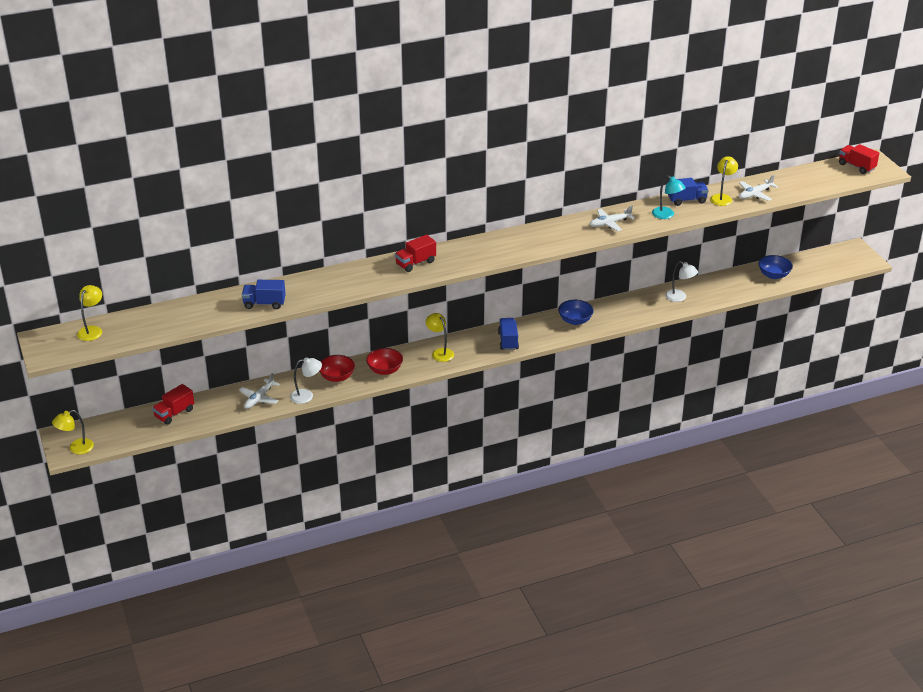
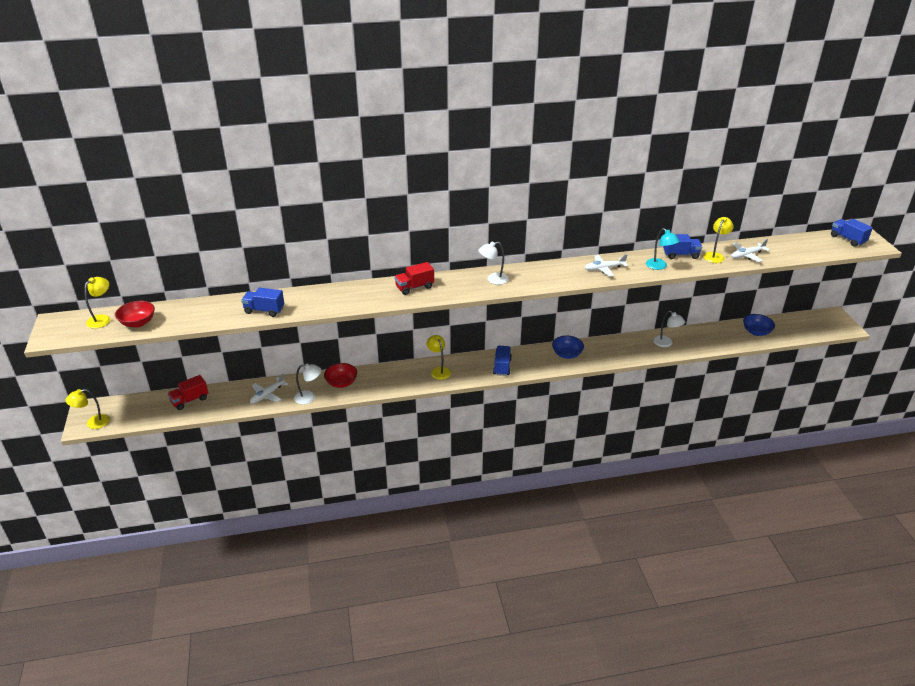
camera: 10 degrees right, 0 degrees up
(385, 370) = (385, 381): red bowl -> red bowl (138, 323)
(496, 246) = (493, 280): none -> white lamp
(856, 166) = (847, 239): red truck -> blue truck

